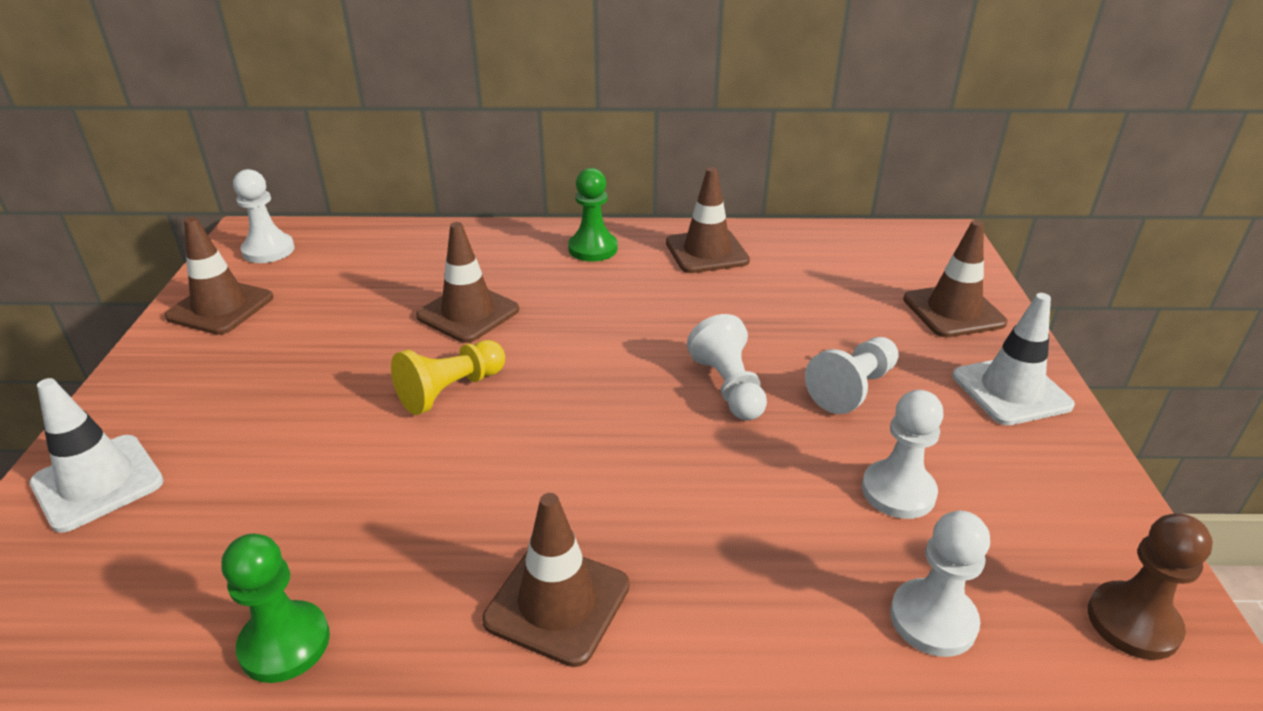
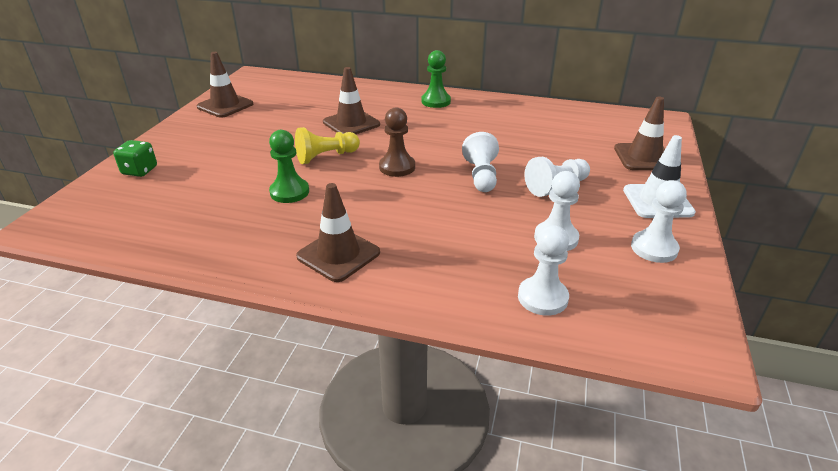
camera: 15 degrees right, 0 degrees up
(98, 483) = (140, 171): white traffic cone -> green dice
(268, 250) = (259, 83): white pawn -> white pawn (654, 248)
(285, 644) = (199, 247): green pawn -> green pawn (289, 192)
(706, 252) = (503, 110): brown traffic cone -> none
(1133, 622) = (666, 321): brown pawn -> brown pawn (397, 167)

